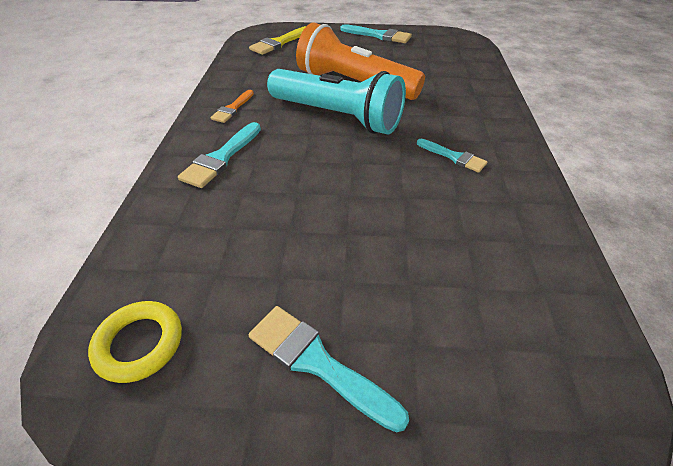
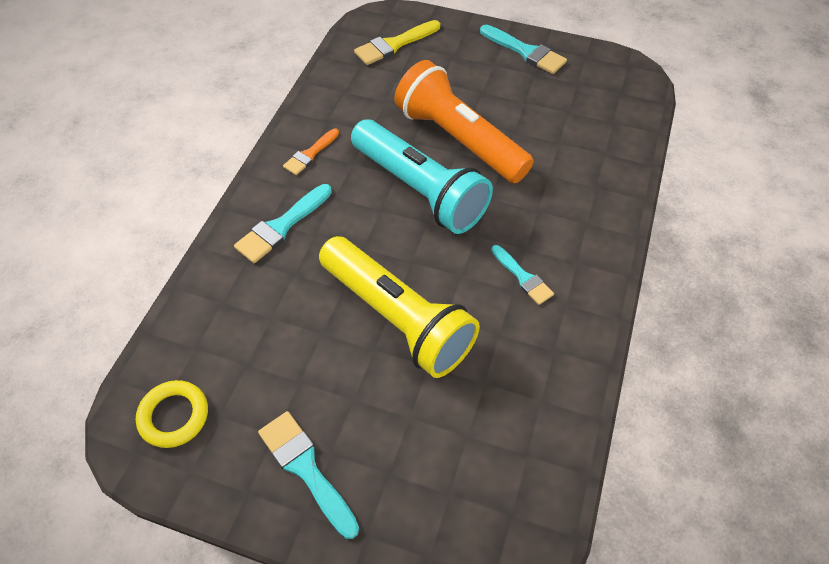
camera: 15 degrees right, 10 degrees up
(358, 205) = (397, 318): none -> yellow flashlight

